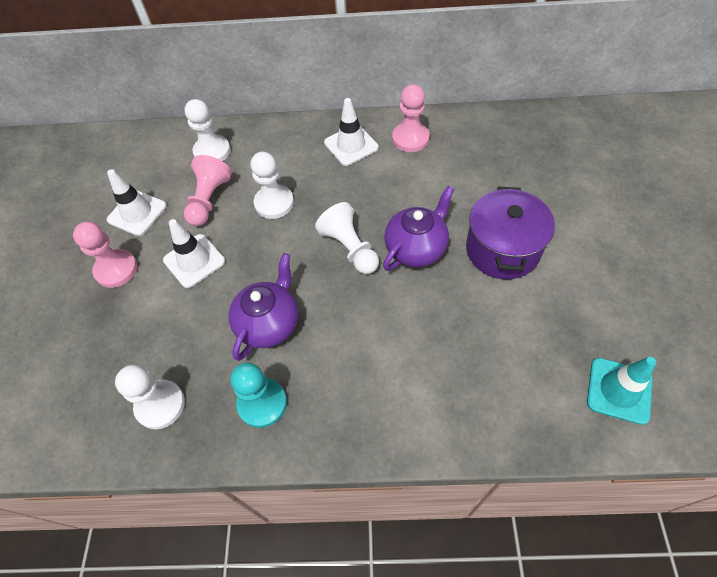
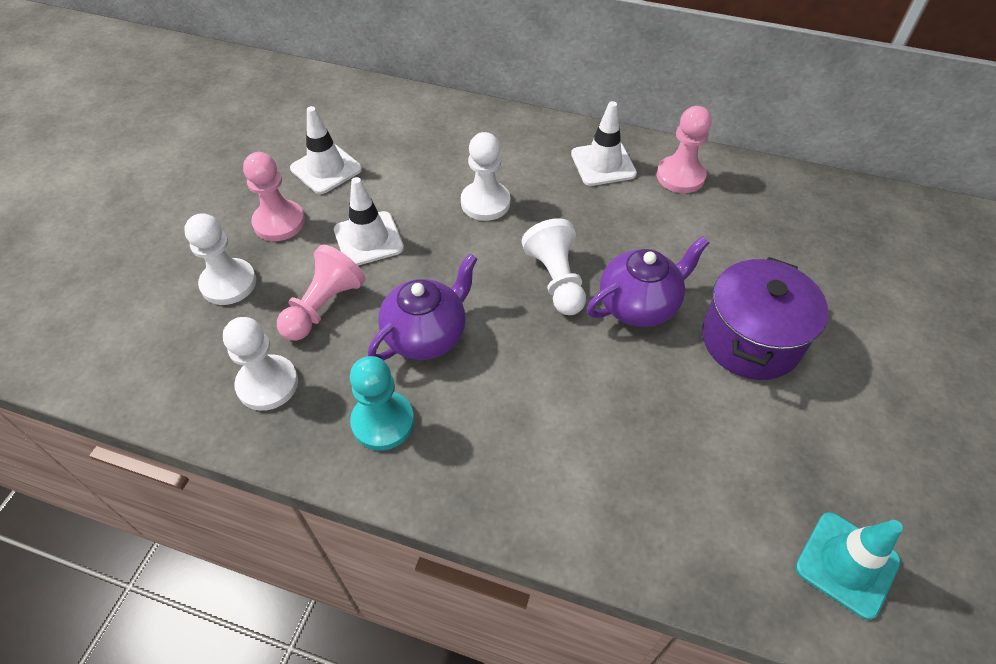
camera: 15 degrees right, 5 degrees down
(209, 200) = (411, 178): pink pawn -> pink pawn (323, 306)
(212, 151) = (436, 126): white pawn -> white pawn (228, 283)

